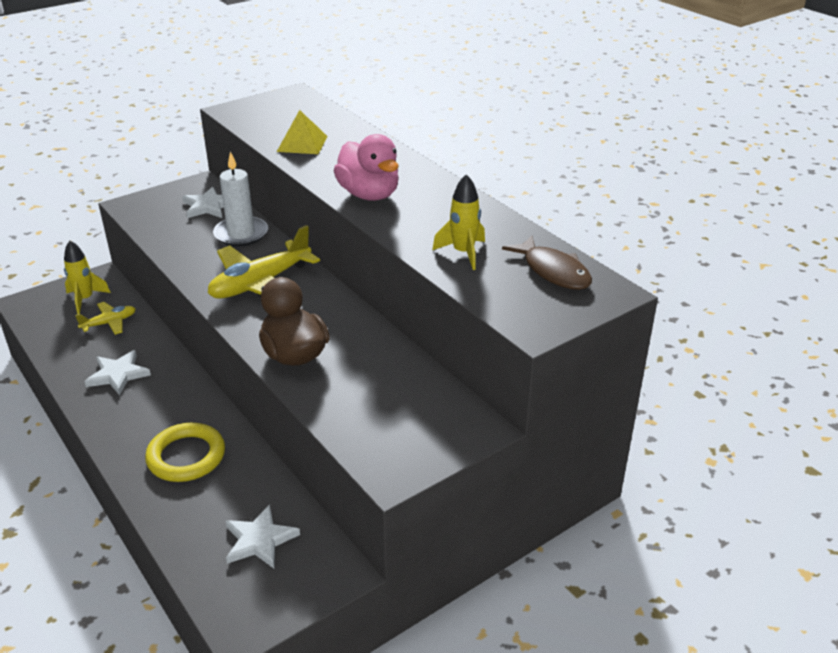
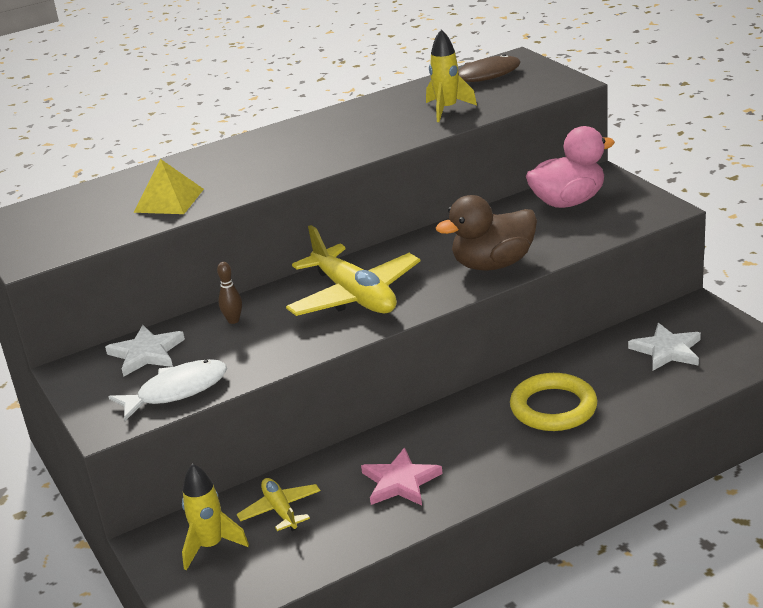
camera: 80 degrees left, 5 degrees down
(118, 375) = (400, 482): white star -> pink star
(155, 223) = (177, 391): none -> white fish
(241, 234) = (233, 320): white candle -> brown bowling pin
(369, 194) = (317, 155): pink duck -> pink duck (568, 202)

